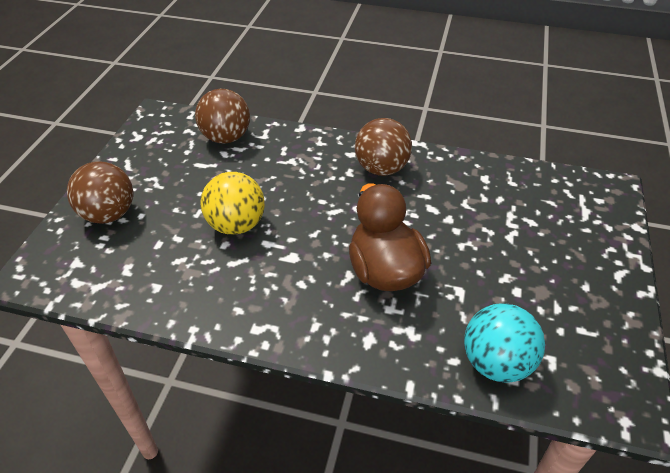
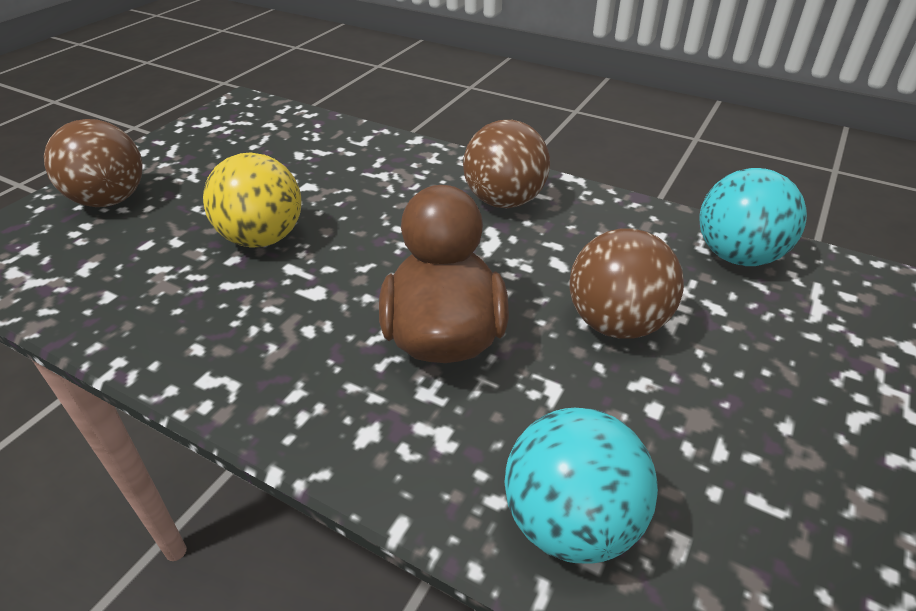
camera: 15 degrees right, 5 degrees down
(226, 138) = (311, 138): brown ball -> brown ball (616, 323)
(533, 184) = (737, 256): none -> turquoise ball

